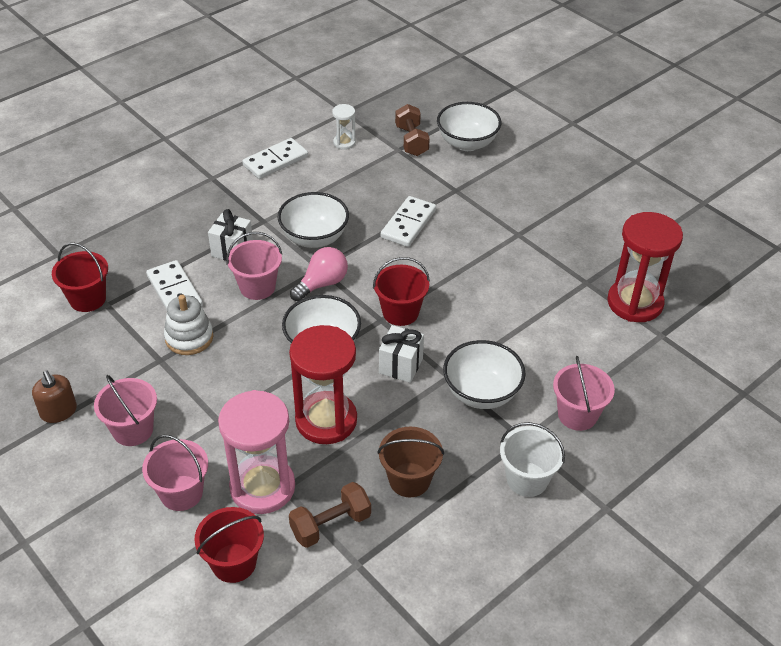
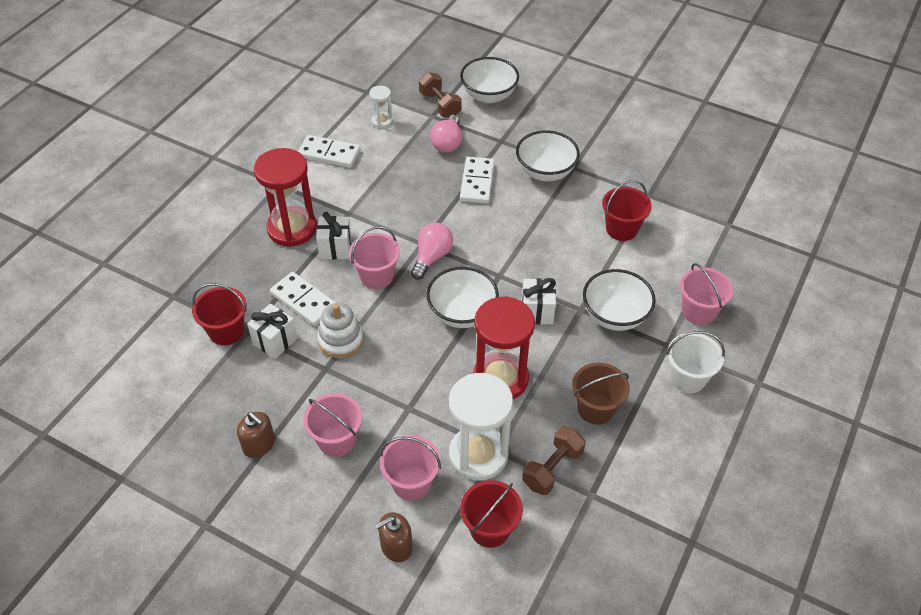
camera: 20 degrees left, 5 degrees up
(127, 320) = (275, 341): none -> white gift
(133, 548) = (396, 546): none -> brown soap dispenser
(262, 487) = (478, 455): pink hourglass -> white hourglass
(275, 161) = (329, 154): white domino -> white domino turned 75 degrees clockwise
(314, 238) = (402, 217): white bowl -> white bowl (545, 172)
(399, 179) = (447, 143): none -> pink light bulb
(400, 312) = (512, 264): red bucket -> red bucket (621, 229)
(635, 303) = (695, 202): red hourglass -> red hourglass (292, 228)

